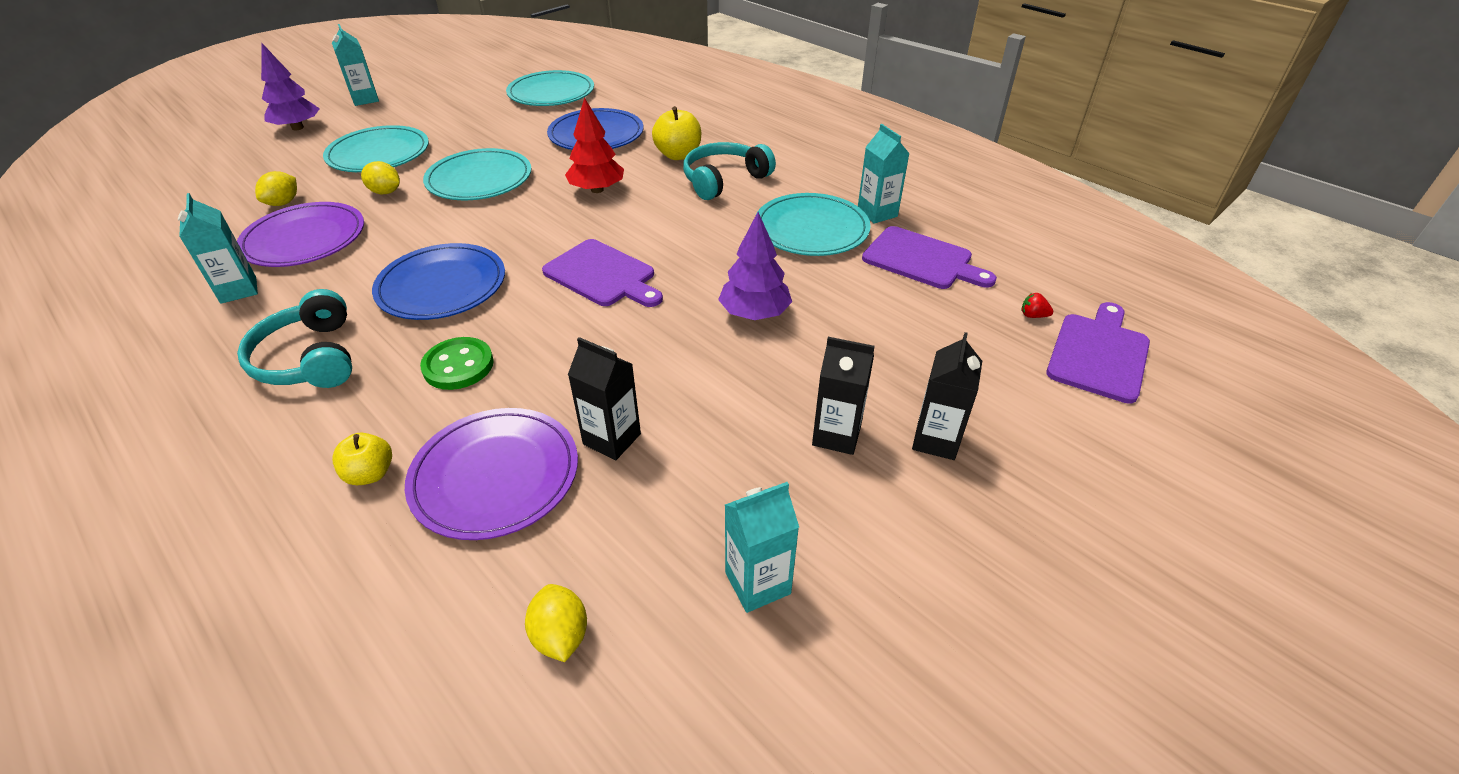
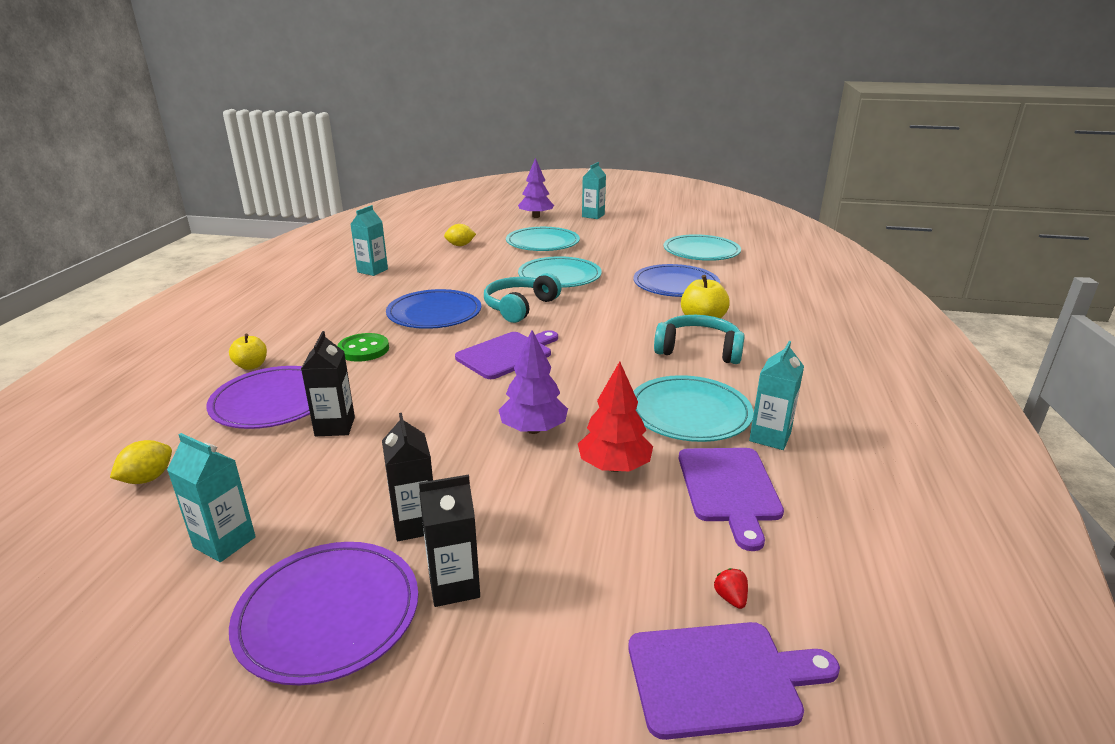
camera: 55 degrees right, 15 degrees down
(304, 239) = (434, 264): purple plate -> purple plate (328, 614)
(310, 358) = (333, 310): turquoise headphones -> turquoise headphones (519, 307)
(385, 192) = (506, 261): yellow lemon -> none
(597, 190) = (606, 312): red tree -> red tree (614, 466)
(602, 275) = (507, 354): purple cutting board -> purple cutting board turned 135 degrees counterclockwise

